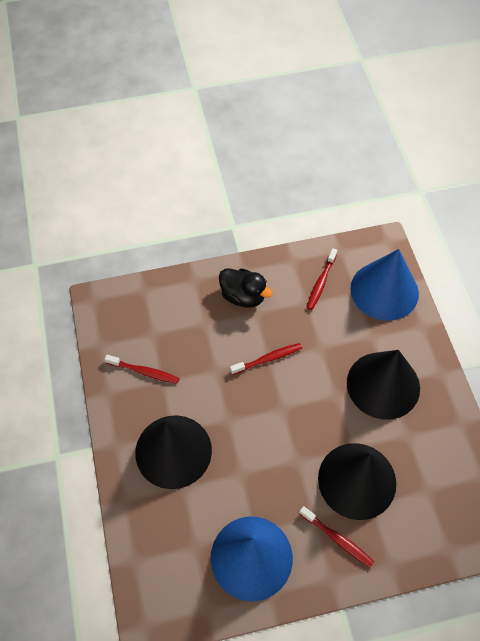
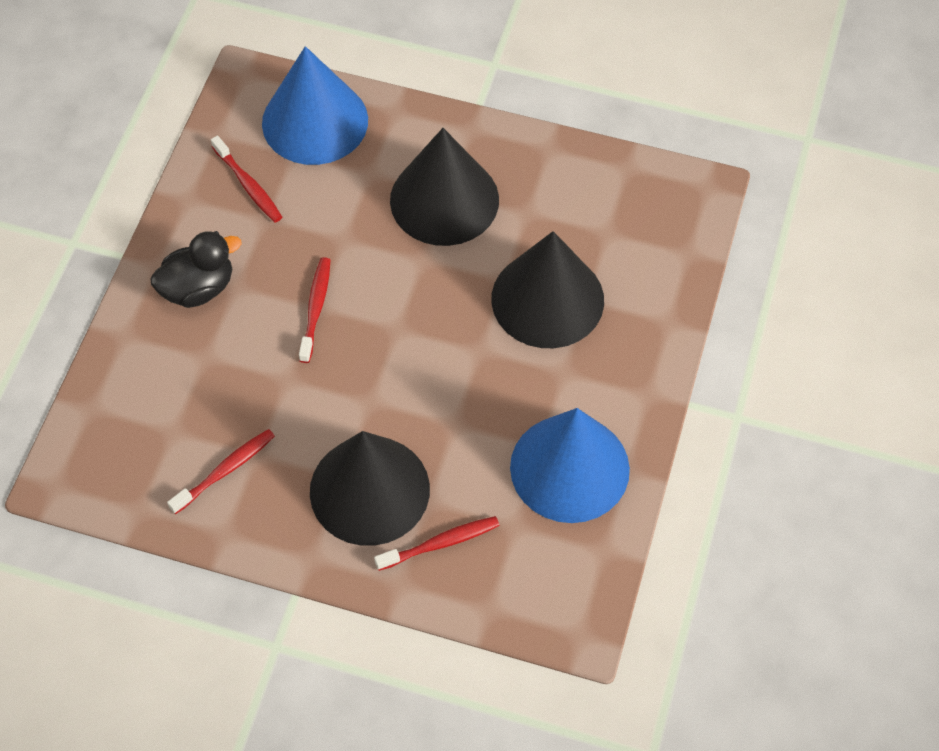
camera: 60 degrees left, 0 degrees up
(337, 539) = (605, 361): red toothbrush -> red toothbrush (440, 543)

